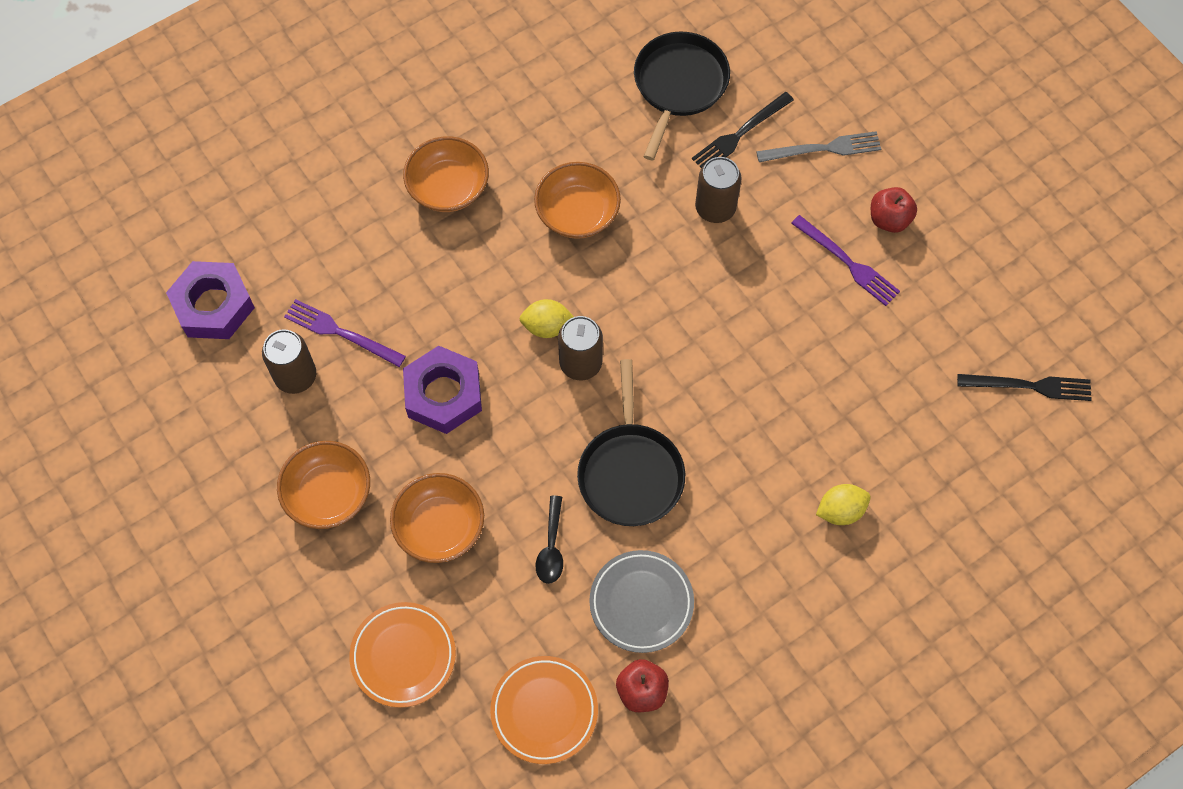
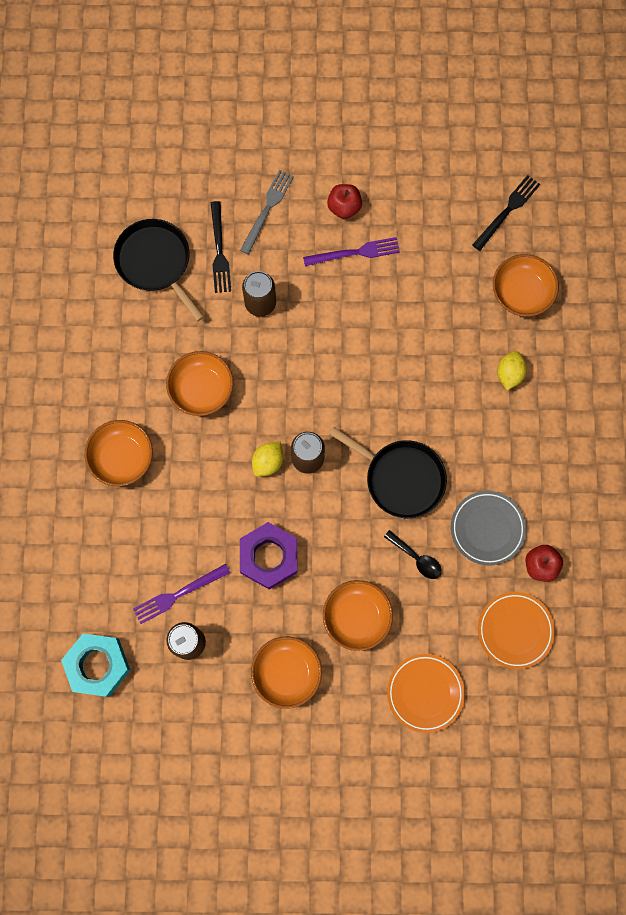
camera: 55 degrees left, 10 degrees up
(213, 305) = (97, 665): purple nut -> turquoise nut
(946, 463) = (521, 293): none -> orange bowl

